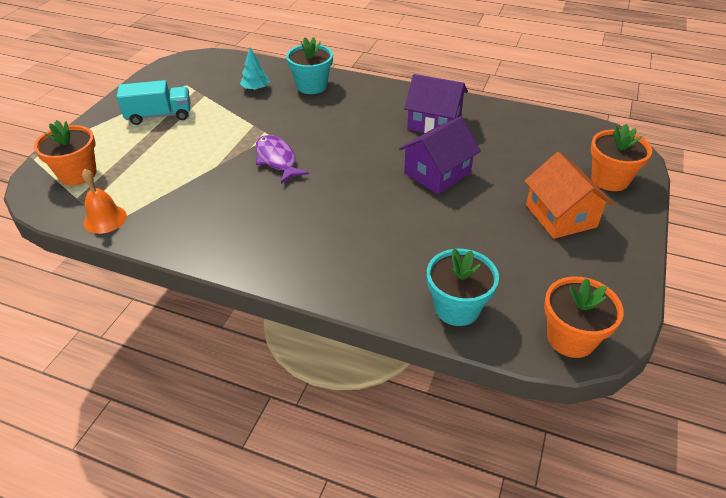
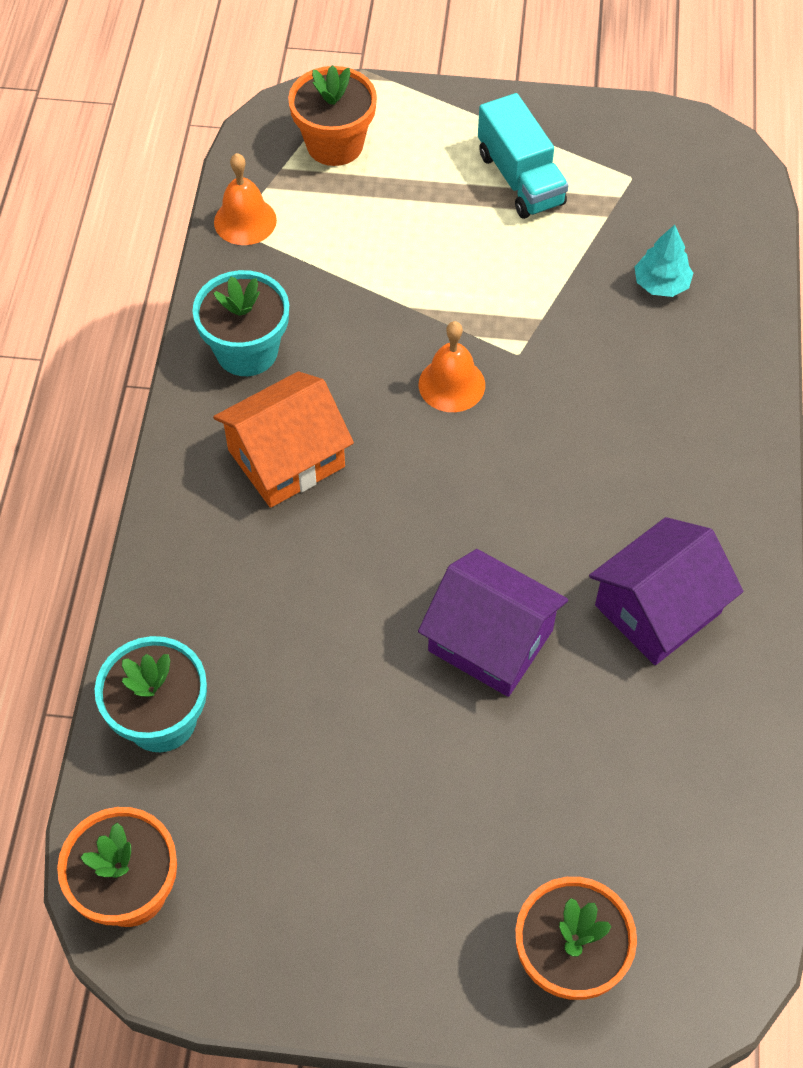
camera: 75 degrees right, 15 degrees up
(277, 160) = (451, 384): purple fish -> orange bell
(311, 86) = (707, 369): turquoise flower pot -> turquoise flower pot (247, 351)
(434, 122) = (657, 609): purple house -> purple house turned 45 degrees clockwise
(560, 216) = (424, 866): orange house -> orange house (286, 458)

